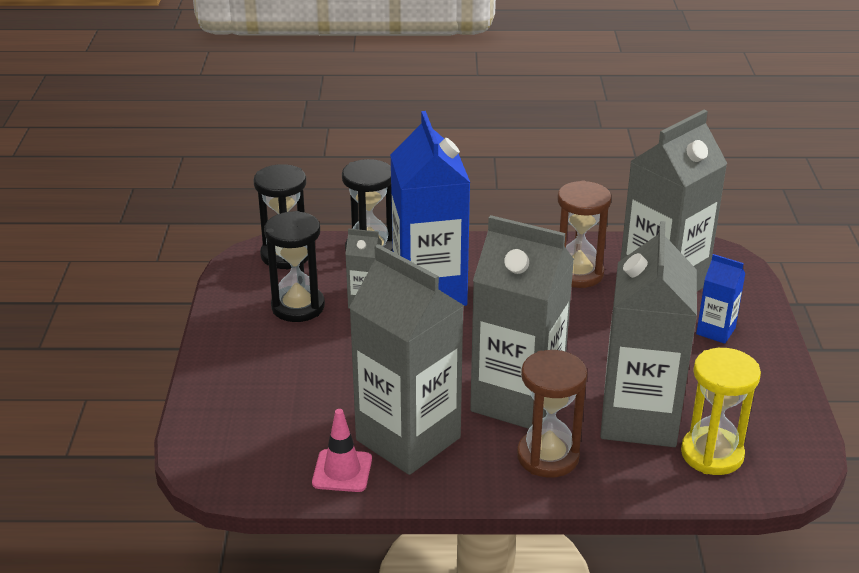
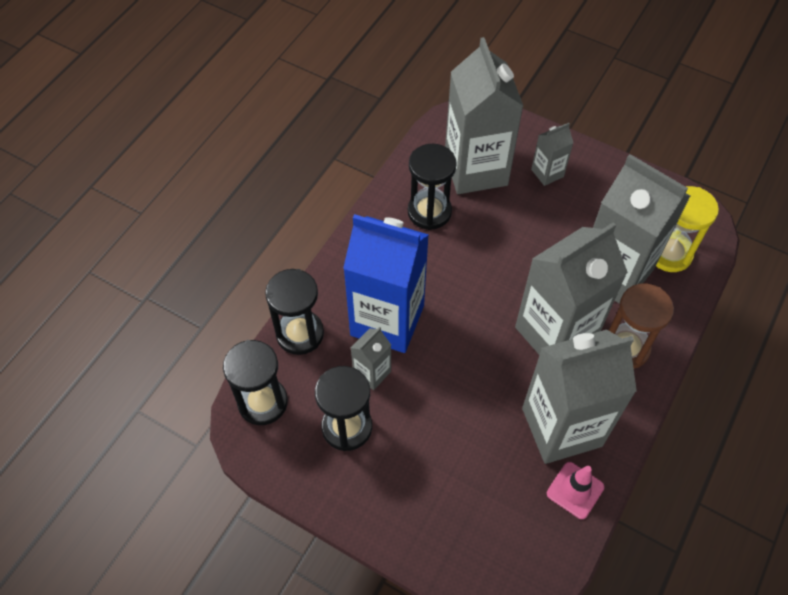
camera: 60 degrees left, 25 degrees up
(578, 273) = (429, 212): brown hourglass -> black hourglass
(715, 331) = (547, 173): blue carton -> grey carton

